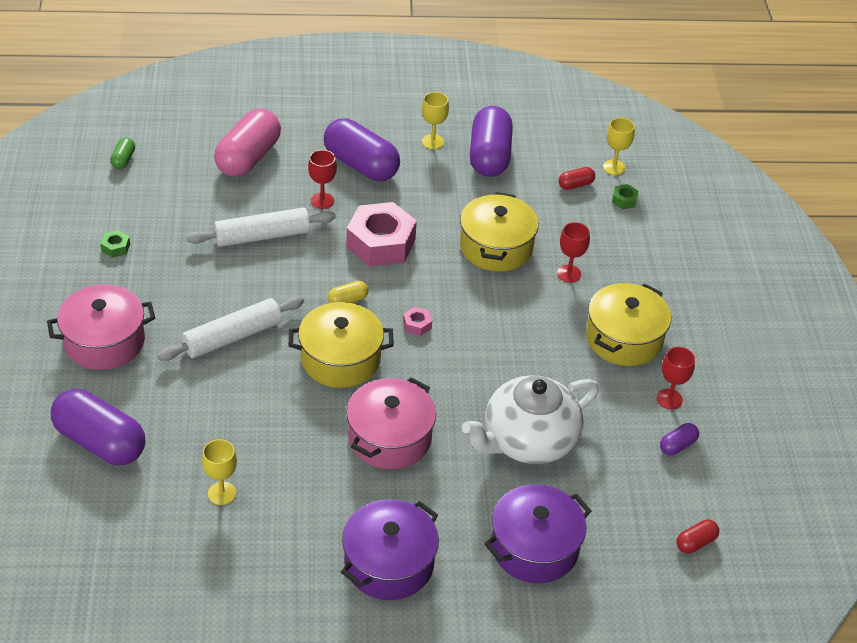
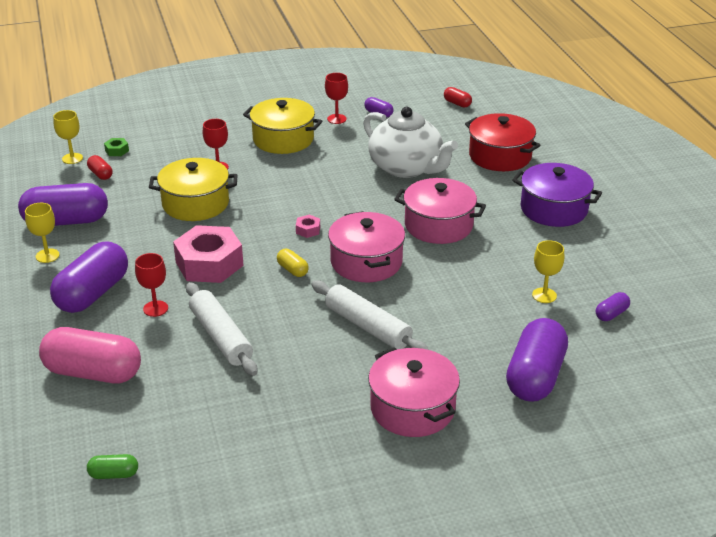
camera: 100 degrees left, 10 degrees down
(116, 247) = (271, 438): green nut -> none
(164, 543) = (611, 314): none -> purple capsule
(340, 359) = (366, 262): yellow pot -> pink pot
(534, 547) = (500, 156): purple pot -> red pot

